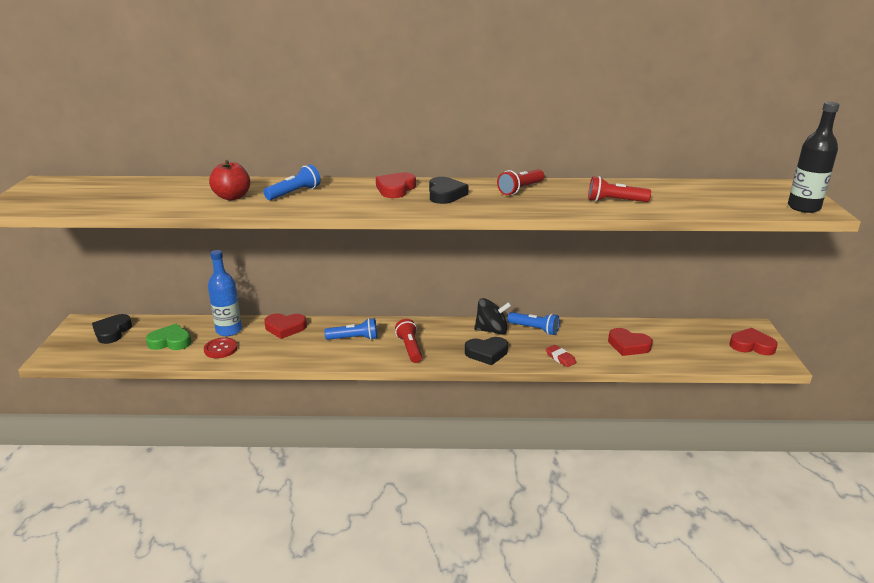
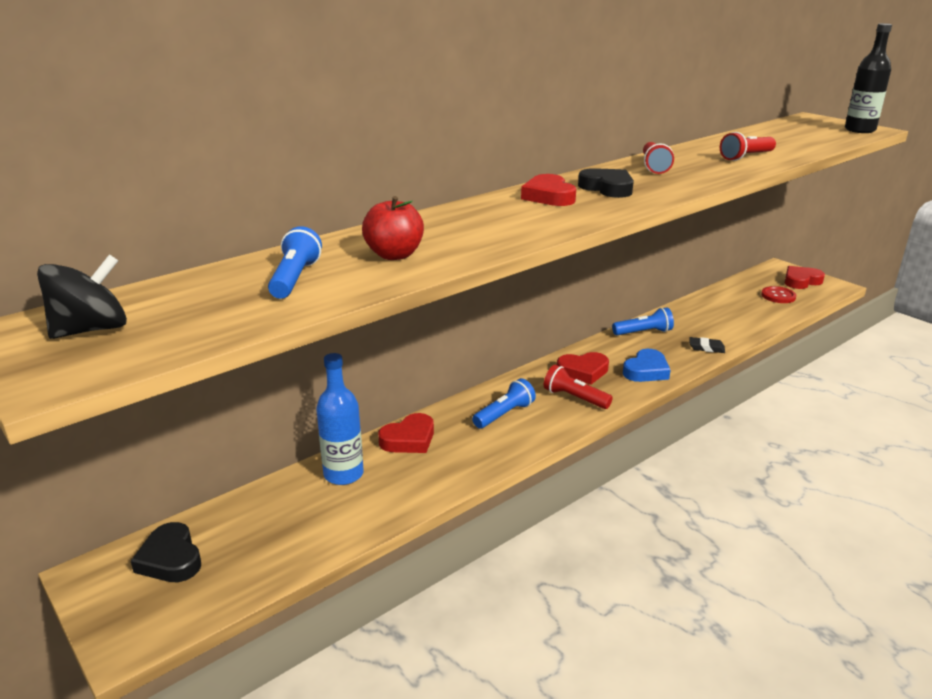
camera: 40 degrees left, 0 degrees up
(170, 342) = (288, 526): green heart -> none
(221, 349) = (374, 499): red button -> red button (778, 296)
(294, 193) = (456, 229): blue flashlight -> blue flashlight (295, 278)
(486, 353) = (646, 371): black heart -> blue heart
(491, 330) = (613, 349): black spinning top -> black spinning top (91, 330)
(560, 358) = (706, 348): red eraser -> black eraser
(628, 345) = (731, 315): red heart -> red heart (583, 371)

